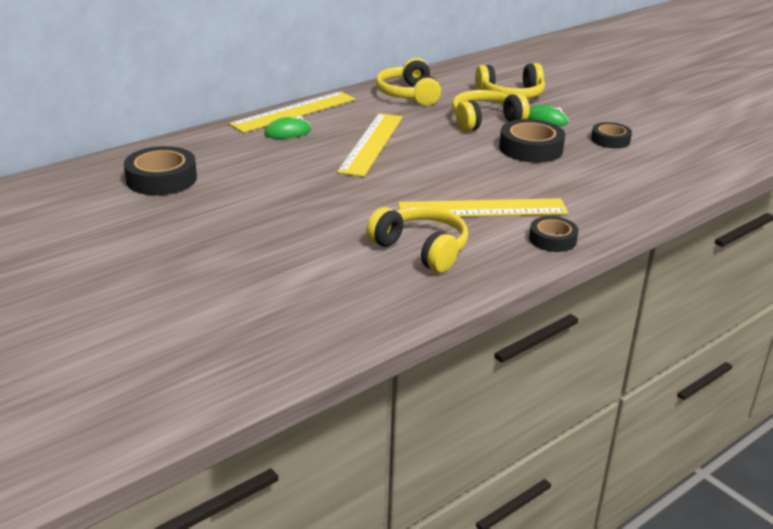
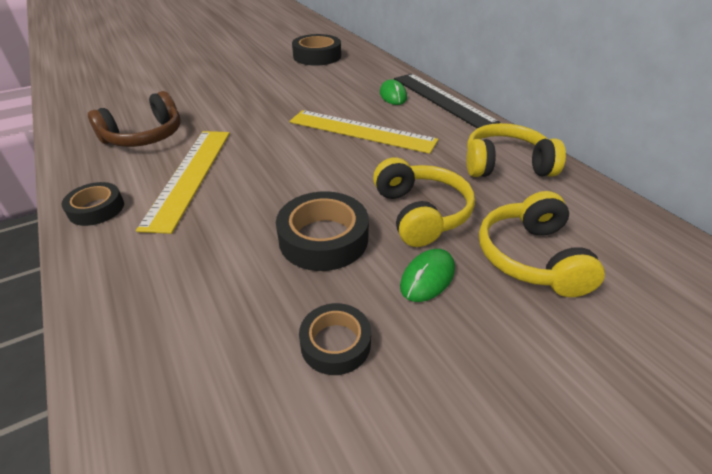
camera: 100 degrees right, 10 degrees up
(294, 112) = (442, 100): yellow ruler -> black ruler
(421, 249) = (145, 136): yellow headphones -> brown headphones

